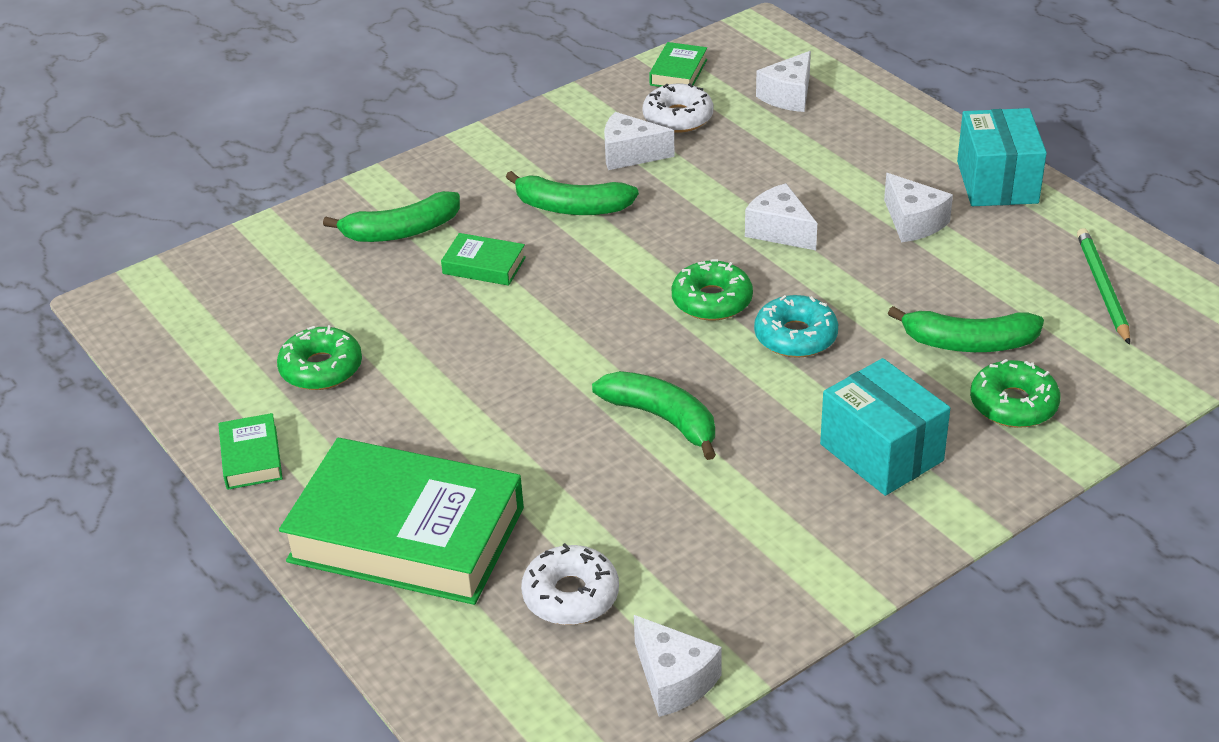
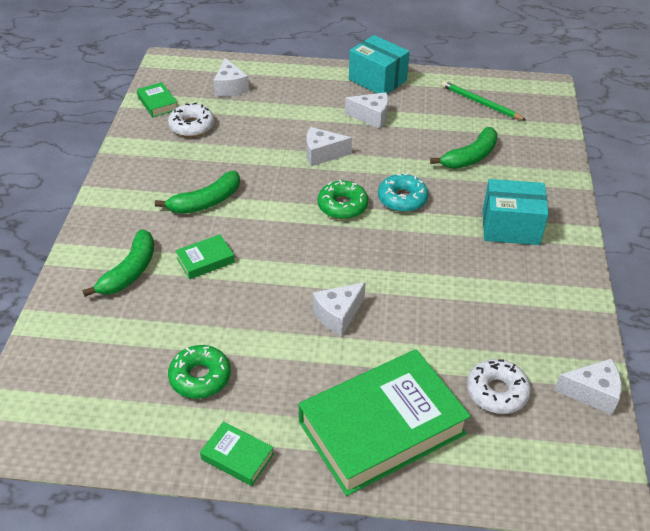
camera: 50 degrees left, 5 degrees up
(630, 154) = (195, 158): white cheese -> white cheese (338, 315)
(662, 419) = (406, 277): green banana -> none
(1013, 404) = (523, 172): green donut -> none

